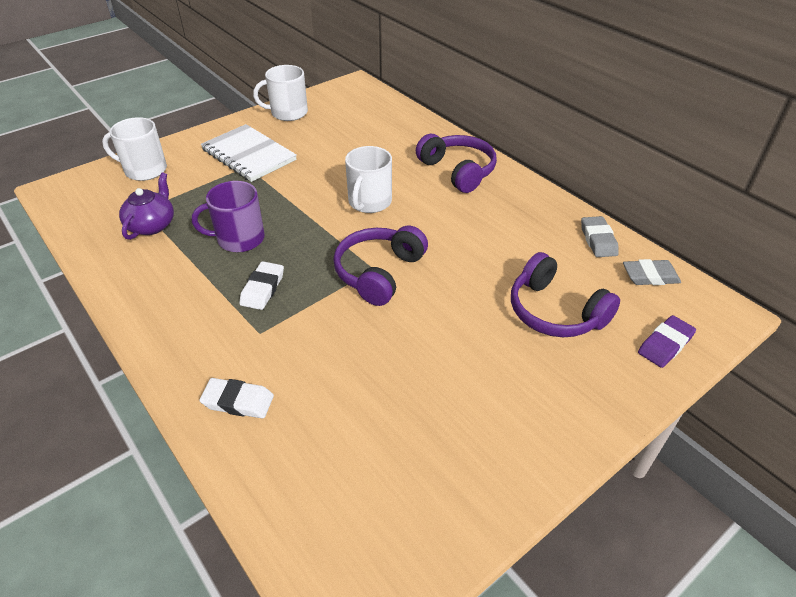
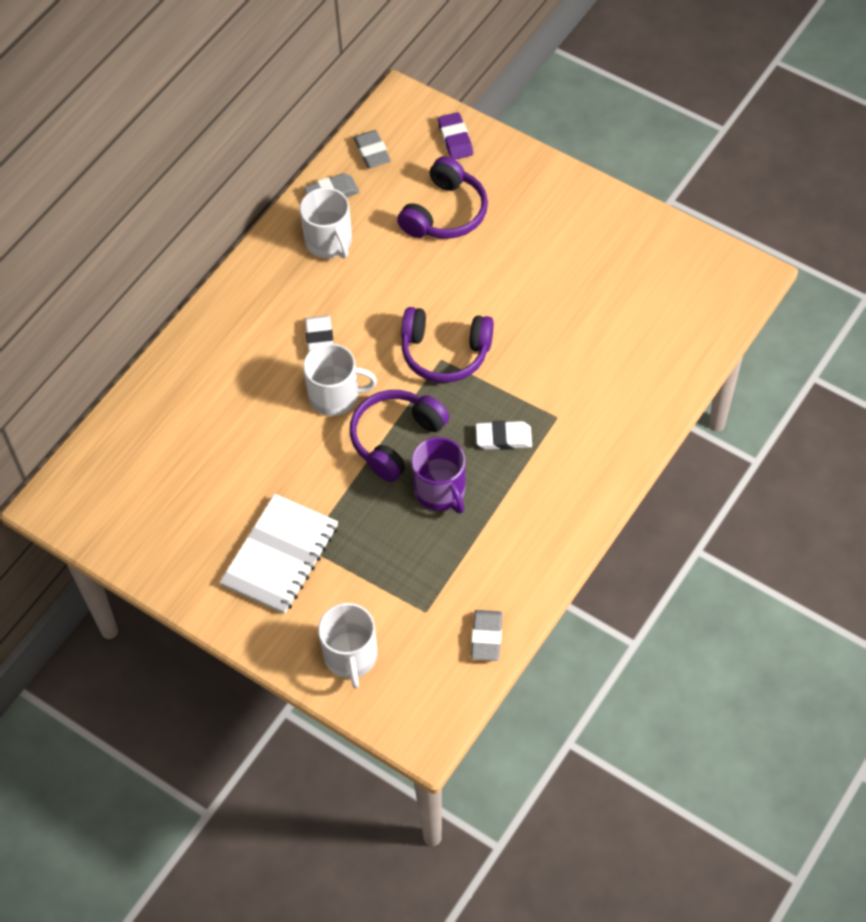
camera: 105 degrees left, 15 degrees up
(91, 234) = (486, 637): none -> grey eraser
(152, 225) = (449, 586): purple teapot -> none
(238, 401) = (632, 400): white eraser -> white eraser (319, 339)
(288, 113) = (162, 555): white mug -> white mug (329, 242)
(458, 171) = (246, 330): purple headphones -> purple headphones (396, 439)
(665, 344) = (455, 139): purple eraser -> purple eraser turned 45 degrees clockwise

